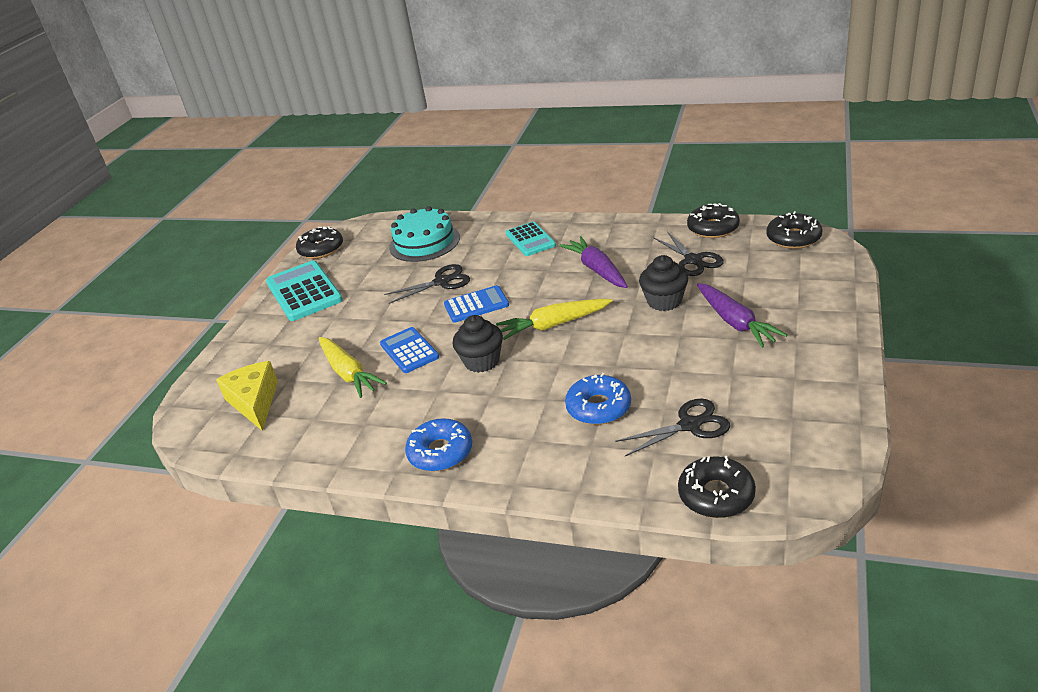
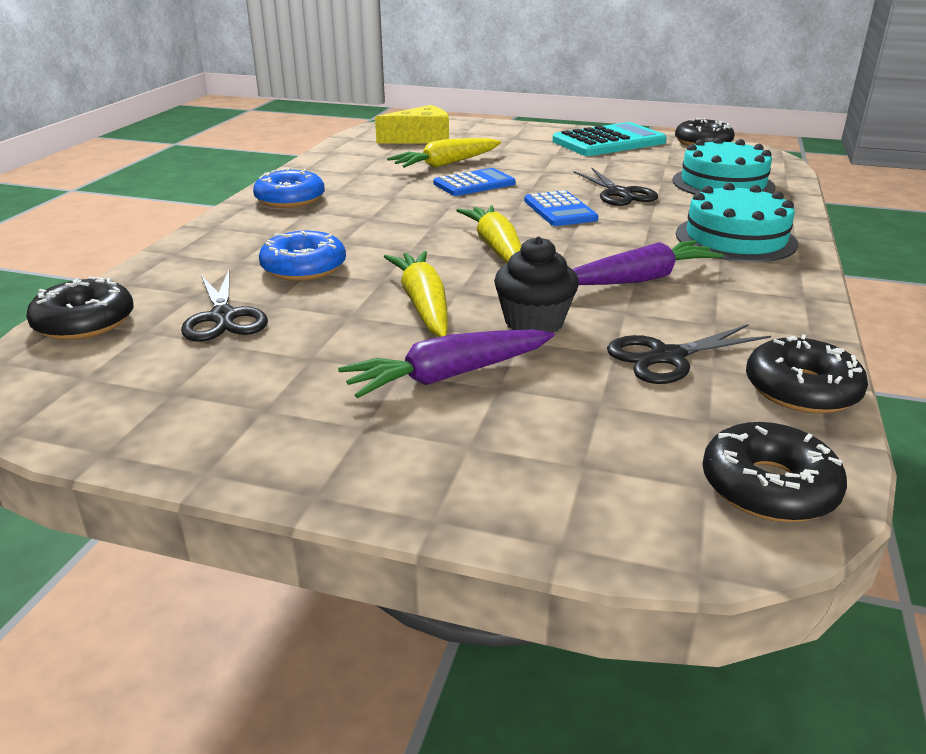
camera: 85 degrees right, 5 degrees down
(482, 361) = (435, 213): black cupcake -> none
(530, 240) = (735, 238): turquoise calculator -> turquoise cake
(650, 343) = (423, 305): none -> yellow carrot

